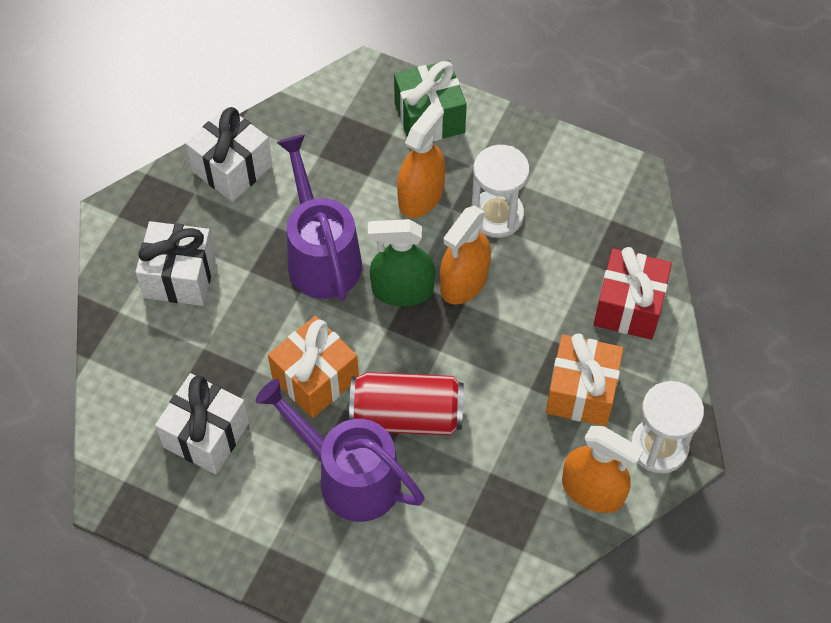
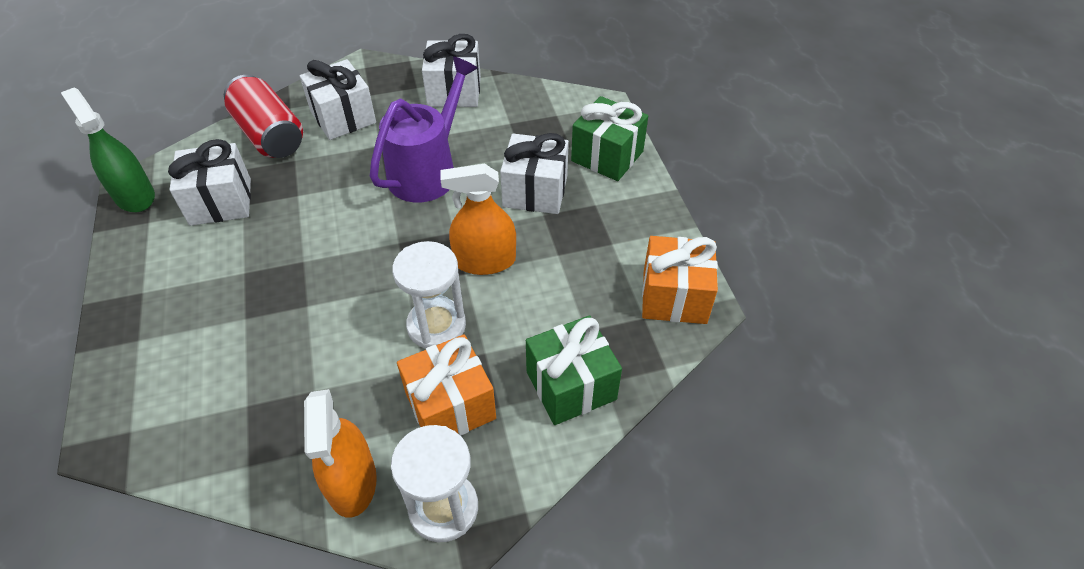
camera: 50 degrees right, 10 degrees down
(315, 379) = (317, 229): orange gift -> orange gift (674, 297)
(348, 476) = (241, 300): purple watering can -> none
(402, 290) = (441, 230): green spray bottle -> green spray bottle (134, 196)
(407, 415) = (327, 301): red can -> red can (270, 135)
(421, 196) = (535, 191): orange spray bottle -> white gift
(497, 215) = (566, 243): white hourglass -> white hourglass (436, 326)
(629, 307) = (571, 385): red gift -> green gift

